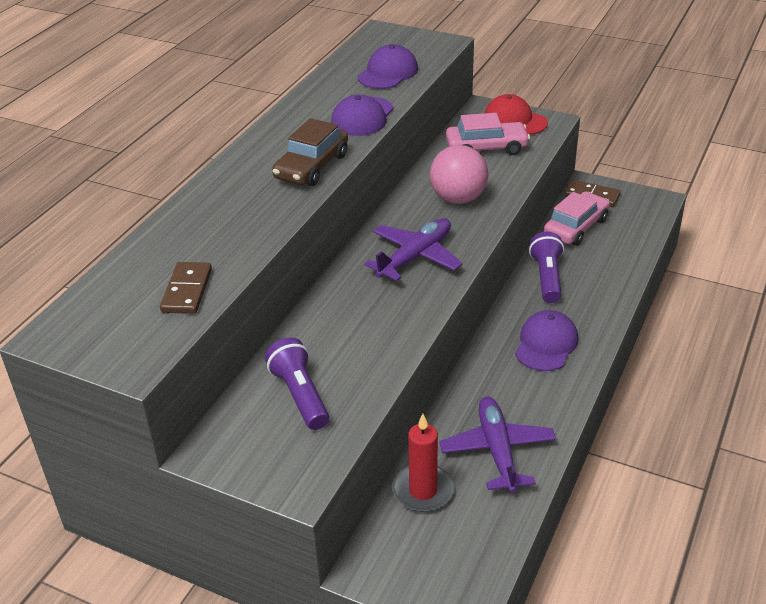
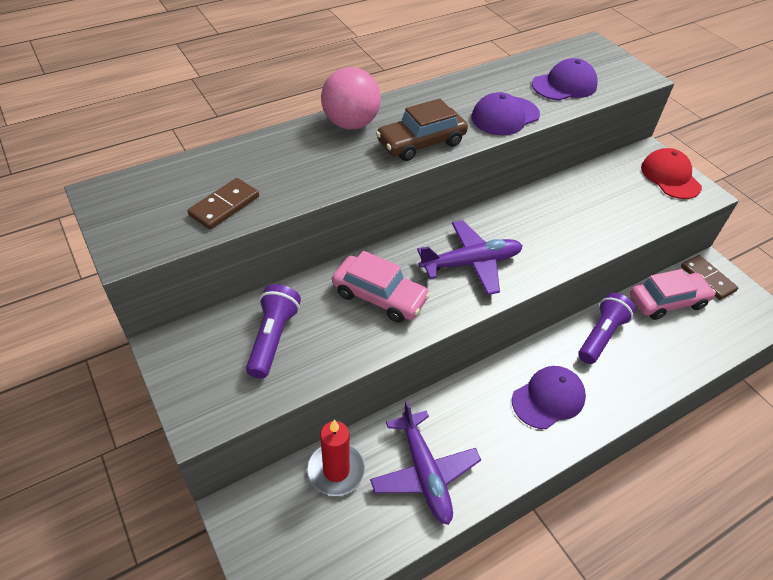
camera: 30 degrees right, 10 degrees up
(458, 199) = (554, 227): pink ball -> pink ball (351, 124)
(486, 148) = (621, 191): pink car -> pink car (379, 296)
(497, 450) = (424, 473): purple plane -> purple plane turned 135 degrees clockwise

